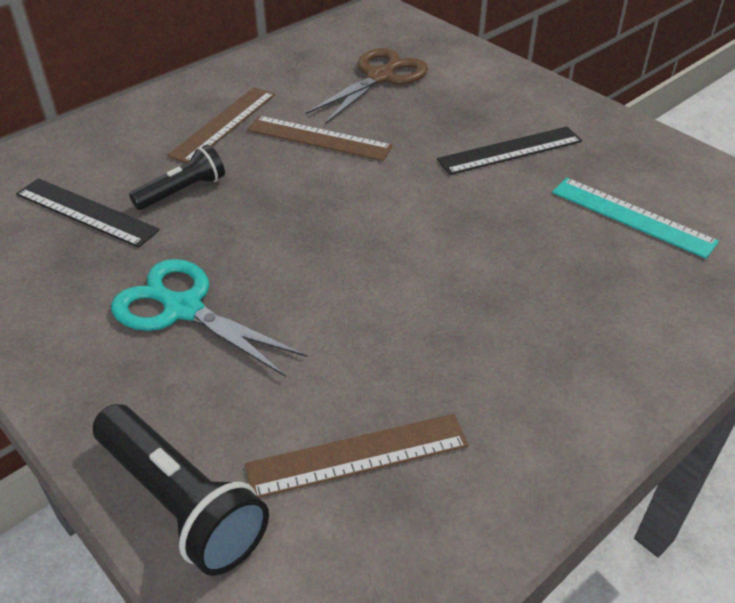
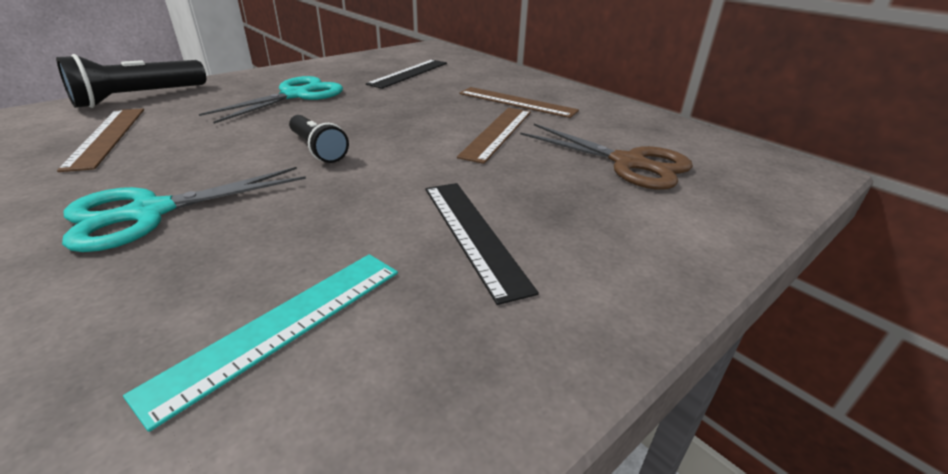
camera: 90 degrees right, 10 degrees down
(183, 191) = (425, 93): black flashlight -> black flashlight (318, 149)
(530, 327) = (150, 213): none -> turquoise scissors

